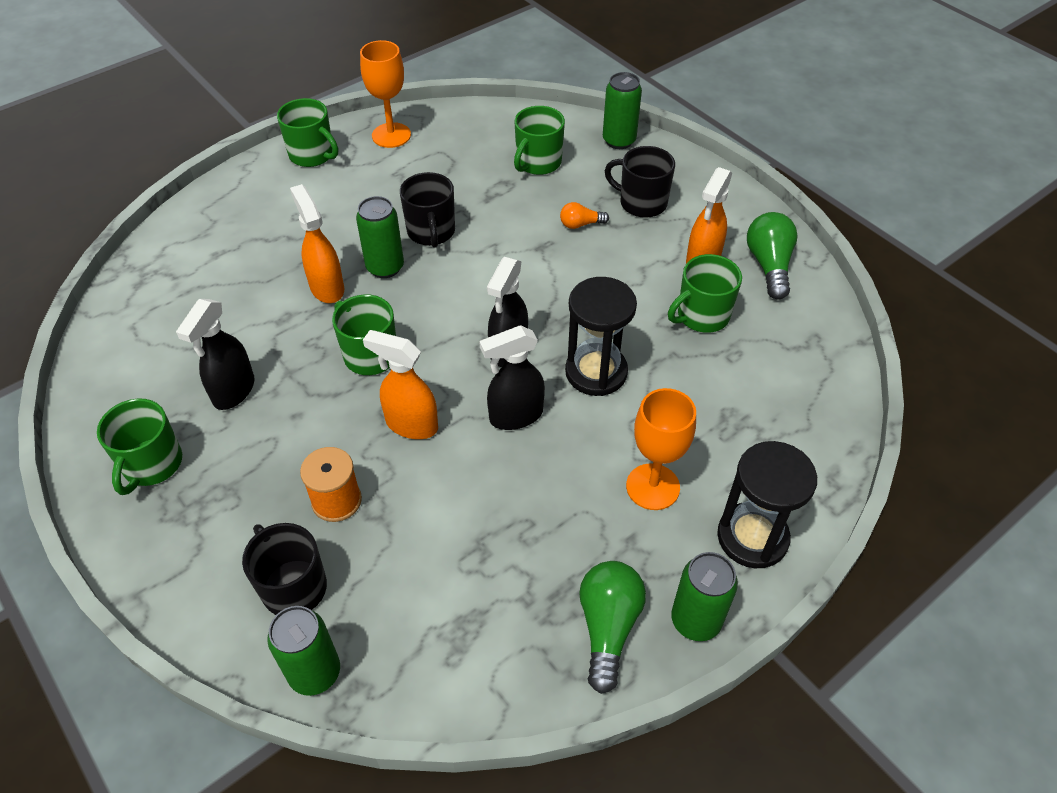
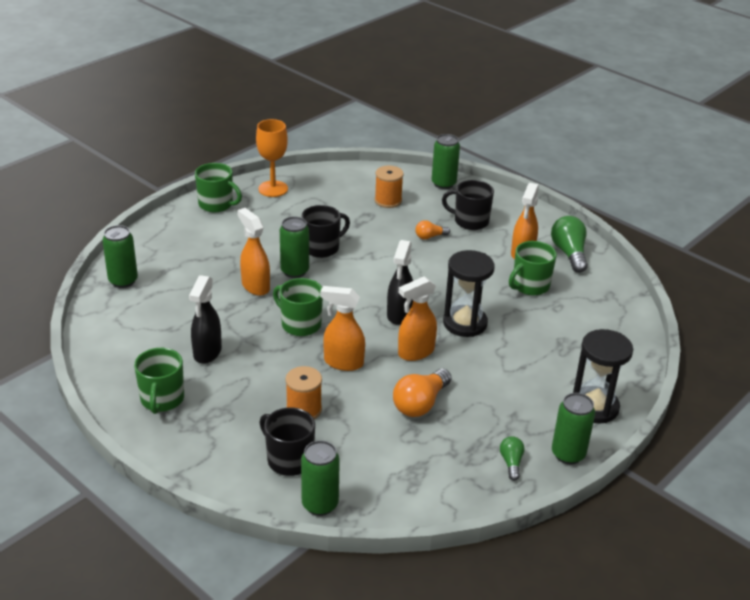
camera: 10 degrees left, 15 degrees down
(159, 266) = (123, 281): none -> green can
(431, 232) = (322, 248): black mug -> black mug turned 105 degrees counterclockwise
(501, 506) = (420, 404): none -> orange light bulb
(515, 416) = (415, 352): black spray bottle -> orange spray bottle
(538, 163) = (388, 200): green mug -> orange spool
(608, 627) = (511, 463): green light bulb -> green light bulb, size x0.55
(652, 487) = (521, 385): orange goblet -> none

